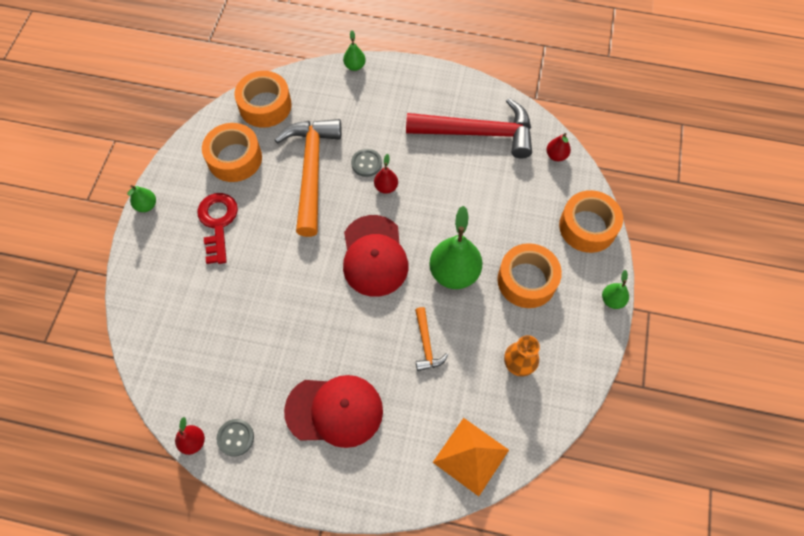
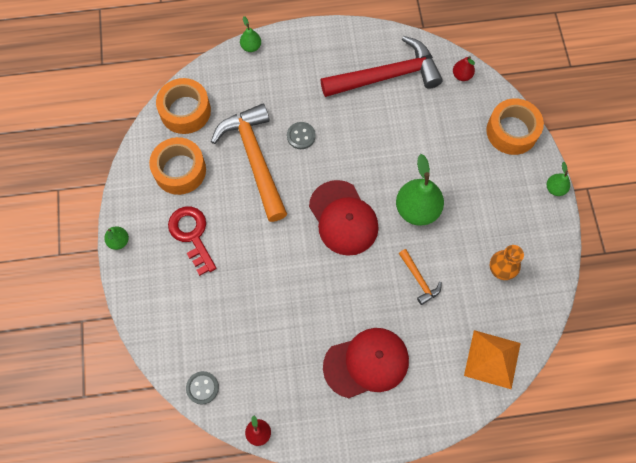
camera: 20 degrees left, 5 degrees up
(235, 438) = (293, 416): grey button -> grey button (202, 388)
(386, 187) = (327, 152): red pear -> none
(526, 280) = (480, 195): orange tape -> none

